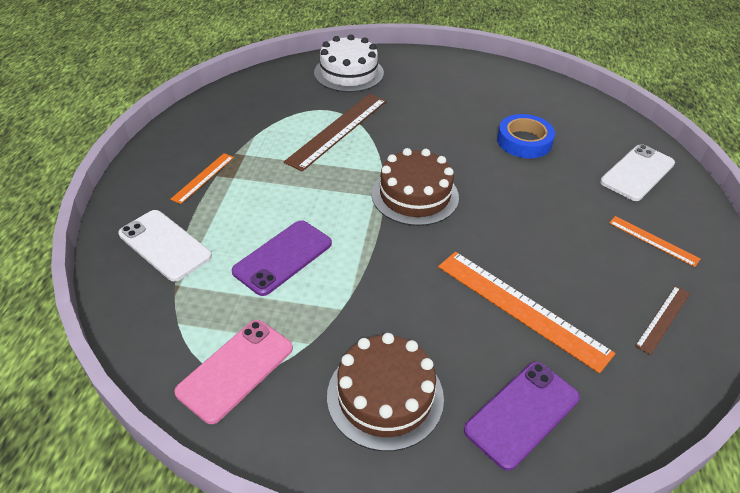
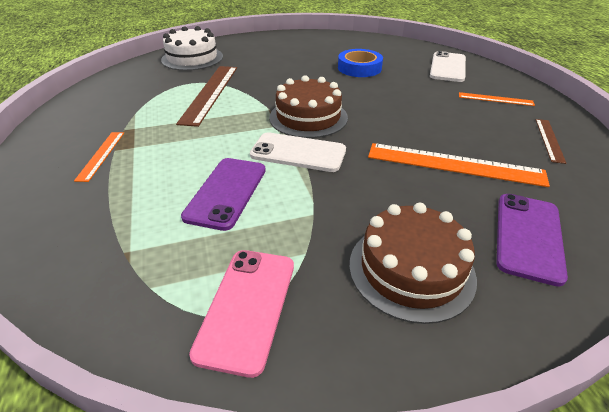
camera: 25 degrees left, 5 degrees down
(165, 245) = (90, 221): white phone -> white phone (298, 153)

